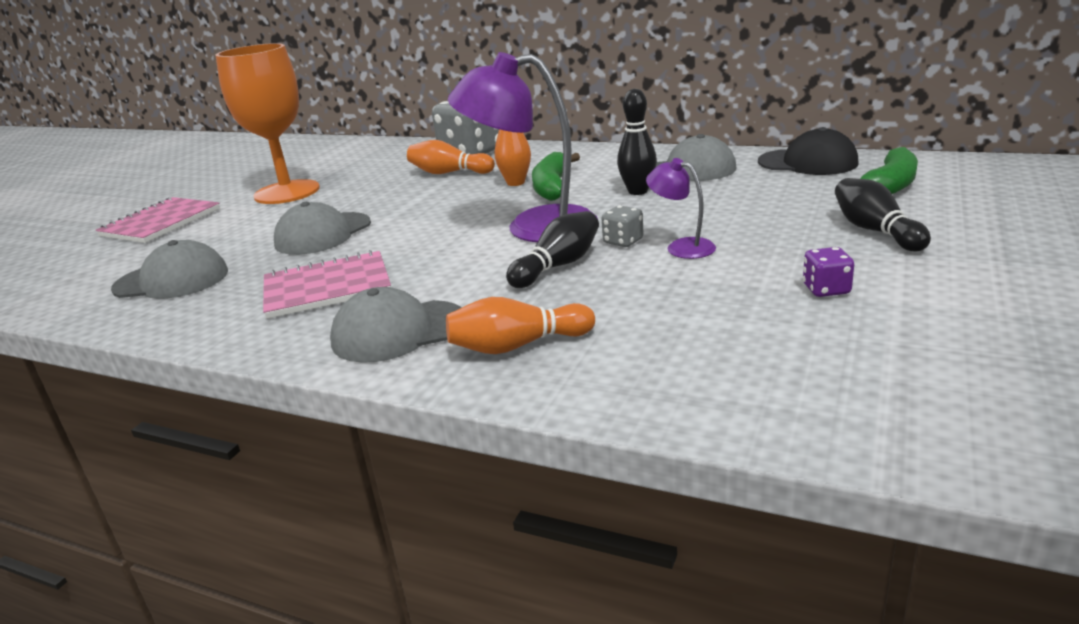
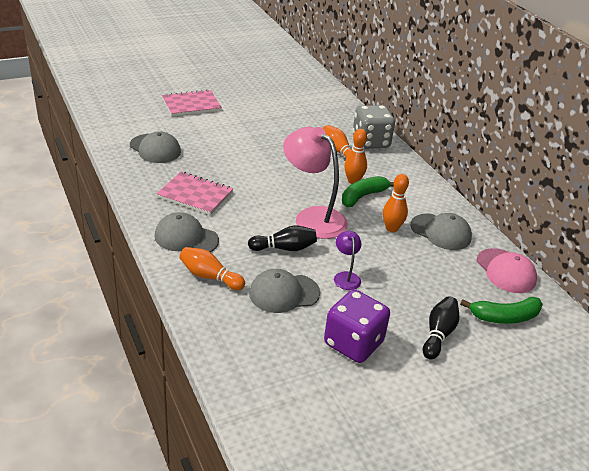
camera: 35 degrees right, 10 degrees up
(287, 192) = (258, 116): orange goblet -> none
(323, 234) = (234, 159): grey cap -> grey cap (284, 293)
(533, 227) = (312, 217): purple lamp -> pink lamp
(623, 241) = (330, 255): grey dice -> none
(638, 191) = (391, 228): black bowling pin -> orange bowling pin
(807, 162) = (506, 271): black cap -> pink cap
(826, 289) = (353, 343): purple dice -> purple dice, size x2.27

